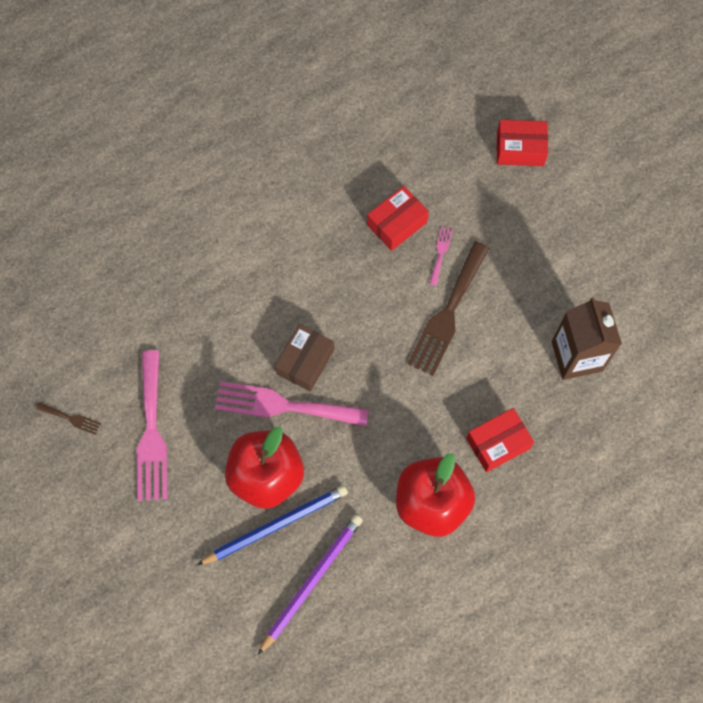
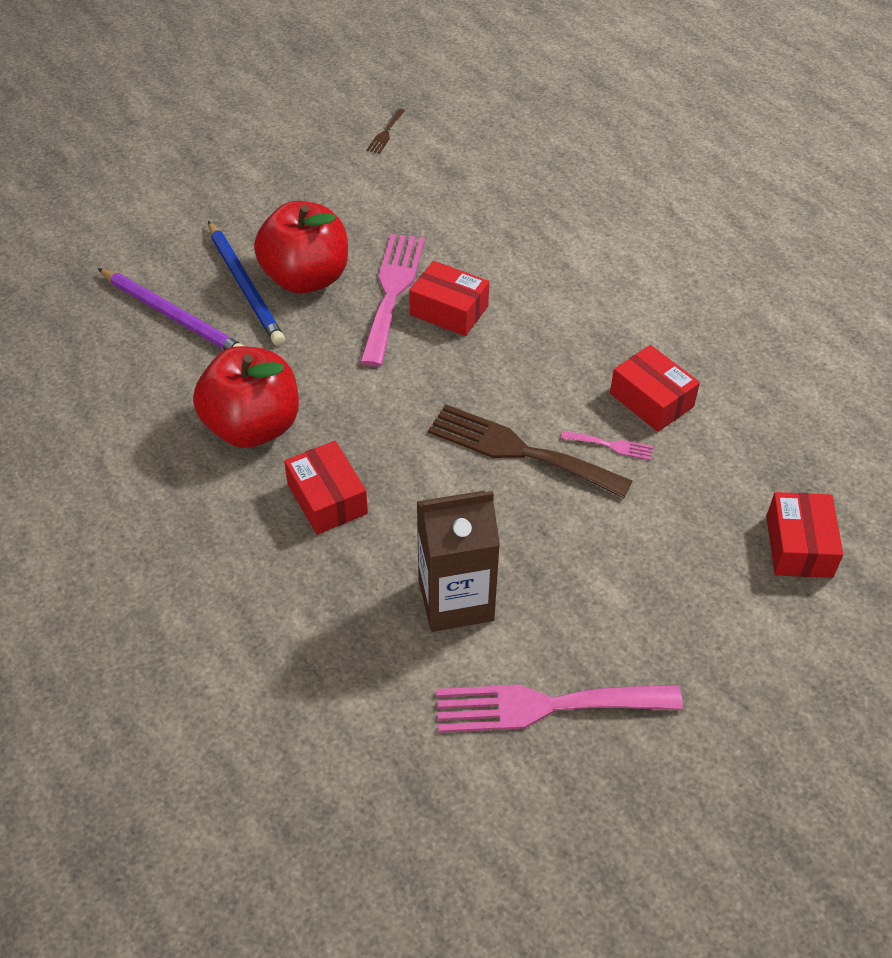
camera: 90 degrees right, 20 degrees down
(151, 432) = (365, 189): pink fork -> pink fork (545, 706)
(305, 362) = (449, 310): brown box -> red box

